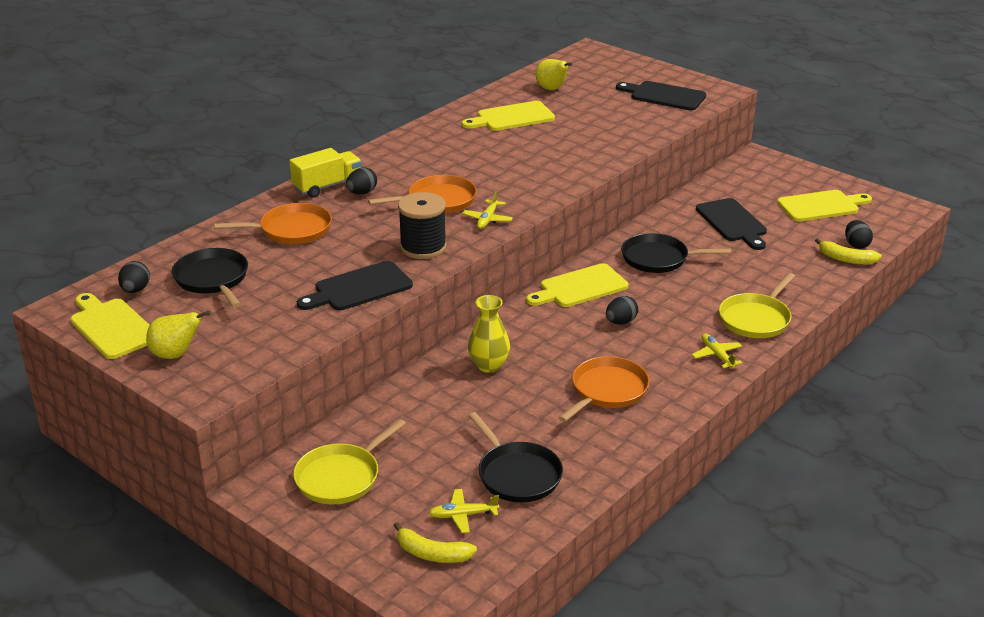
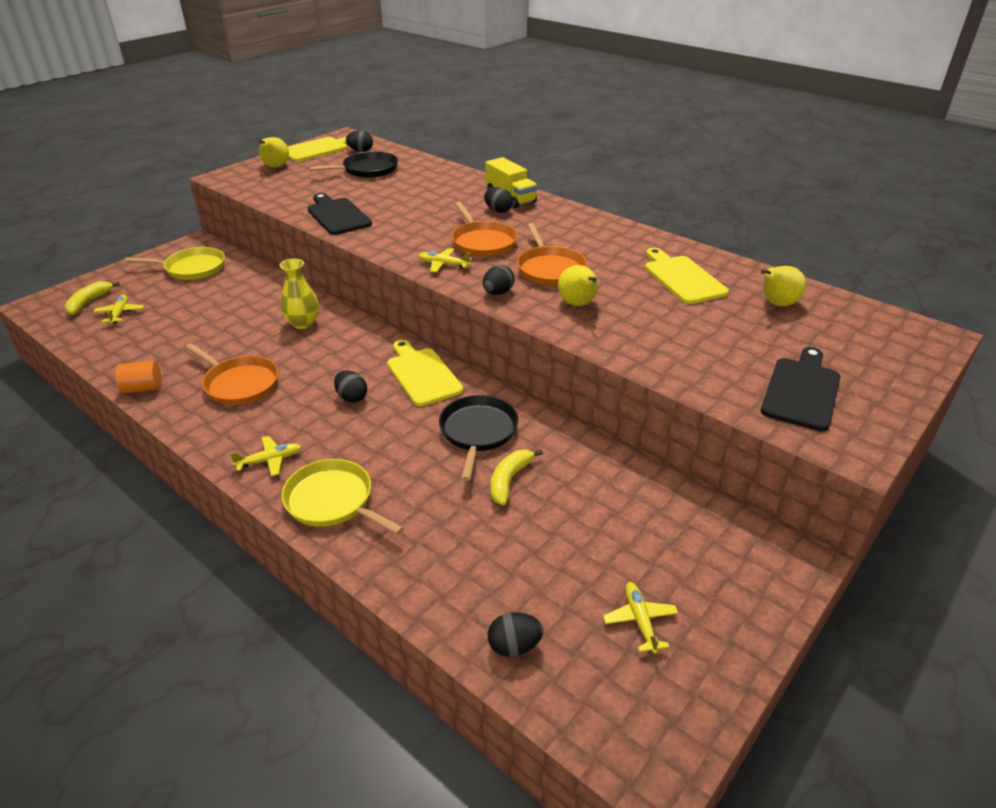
camera: 90 degrees right, 5 degrees up
(292, 230) = (435, 189): orange pan -> orange pan (550, 269)
(341, 477) = (192, 268): yellow pan -> yellow pan turned 135 degrees clockwise
(423, 247) = (396, 237): black spool -> none
(517, 475) = (150, 335): black pan -> none
(542, 193) = (498, 293): none -> black egg
(559, 160) = (578, 304): none -> yellow pear
(623, 454) = (143, 388): none -> orange cylinder
(732, 222) = (572, 506): black cutting board -> none
(821, 206) = (640, 621): yellow cutting board -> yellow plane
(846, 259) = (470, 623): yellow banana -> yellow banana (509, 480)

